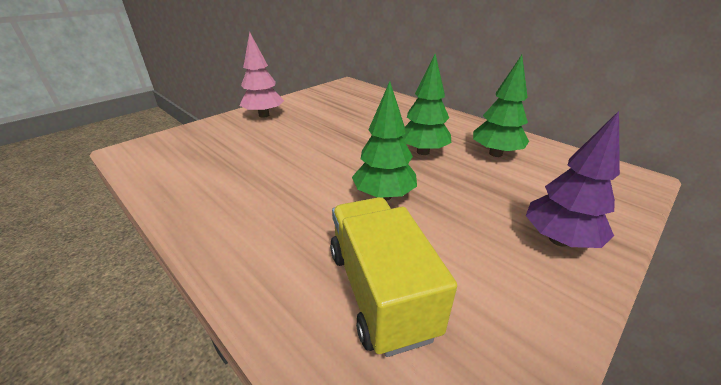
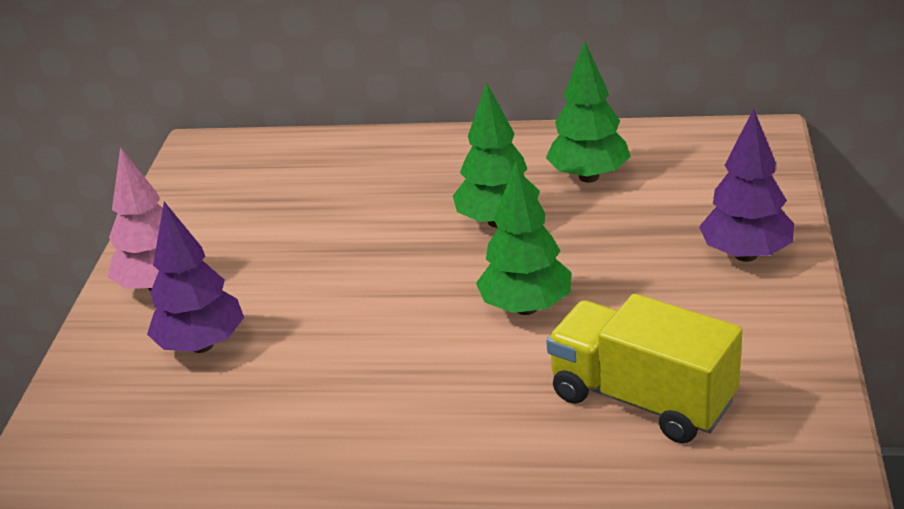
camera: 35 degrees left, 0 degrees up
(241, 140) = (202, 345): none -> purple tree

